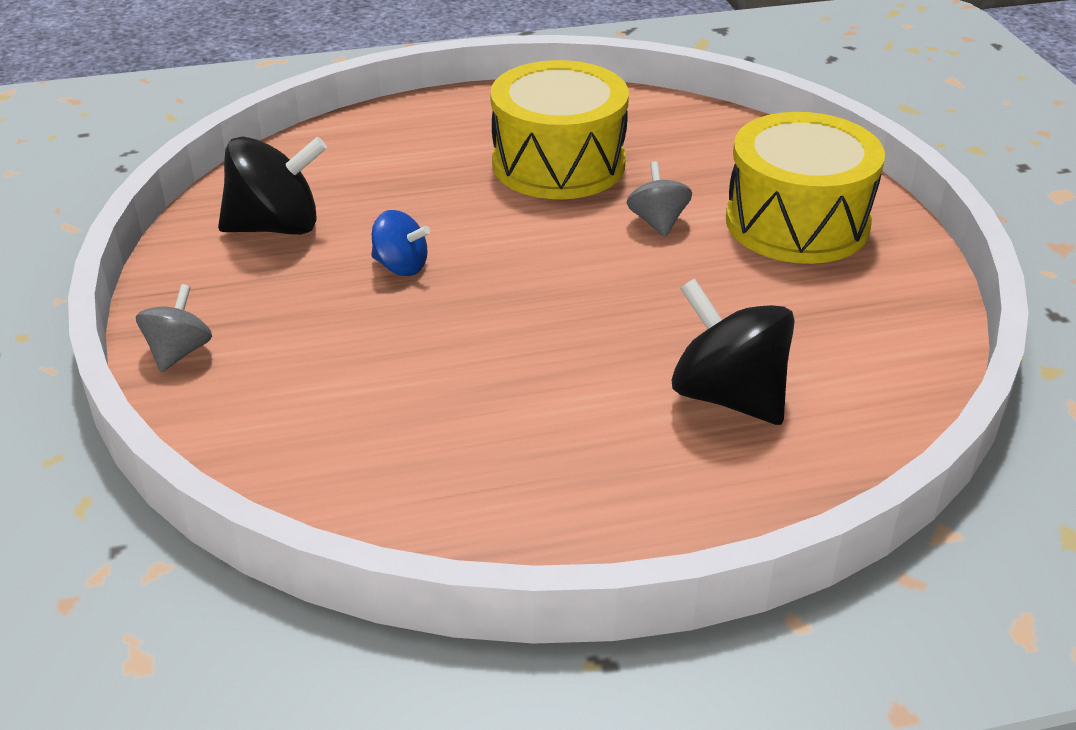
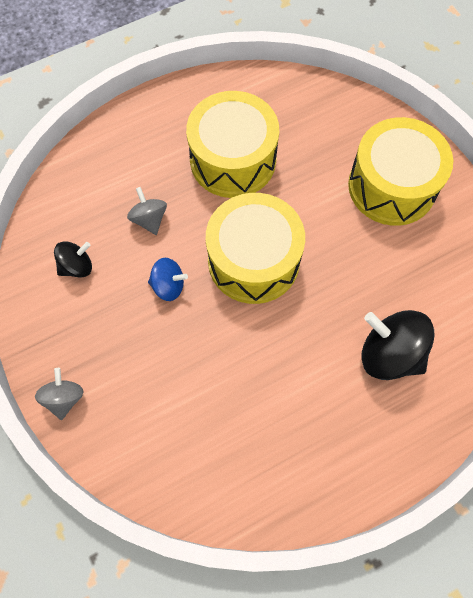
camera: 15 degrees left, 30 degrees up
(276, 227) = (77, 266): black spinning top -> black spinning top, size x0.57
(544, 262) = (253, 260): none -> yellow drum
(657, 222) = (310, 205): grey spinning top -> grey spinning top (149, 219)

